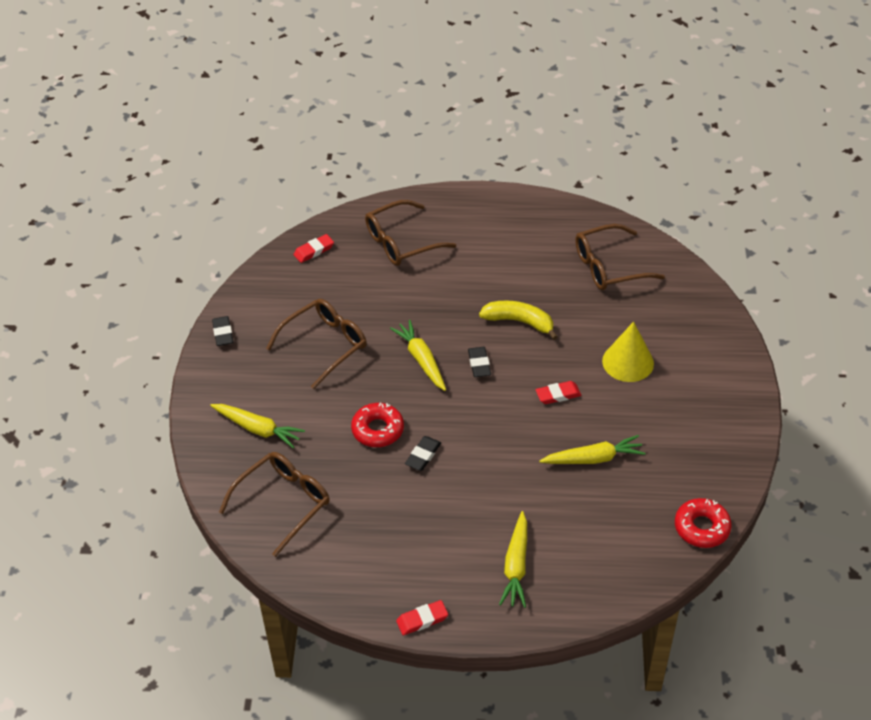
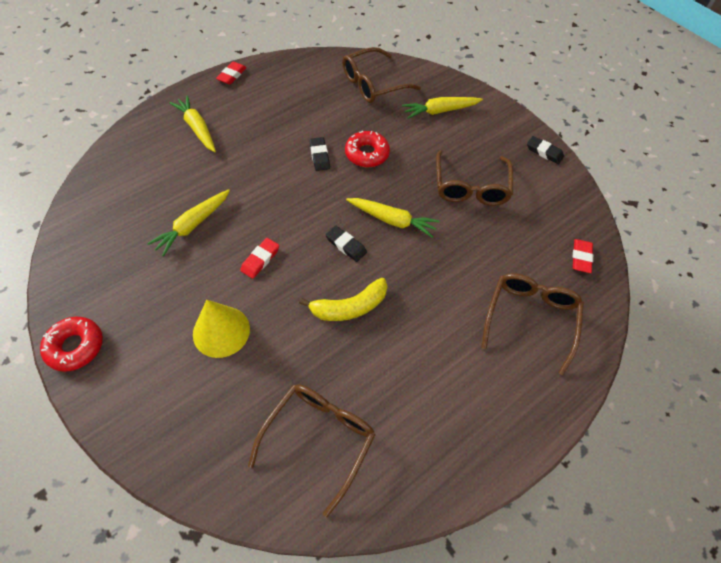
camera: 135 degrees right, 10 degrees up
(283, 503) = (374, 84): brown glasses -> brown glasses turned 60 degrees clockwise
(701, 527) = (73, 223): red donut -> red donut (75, 346)

